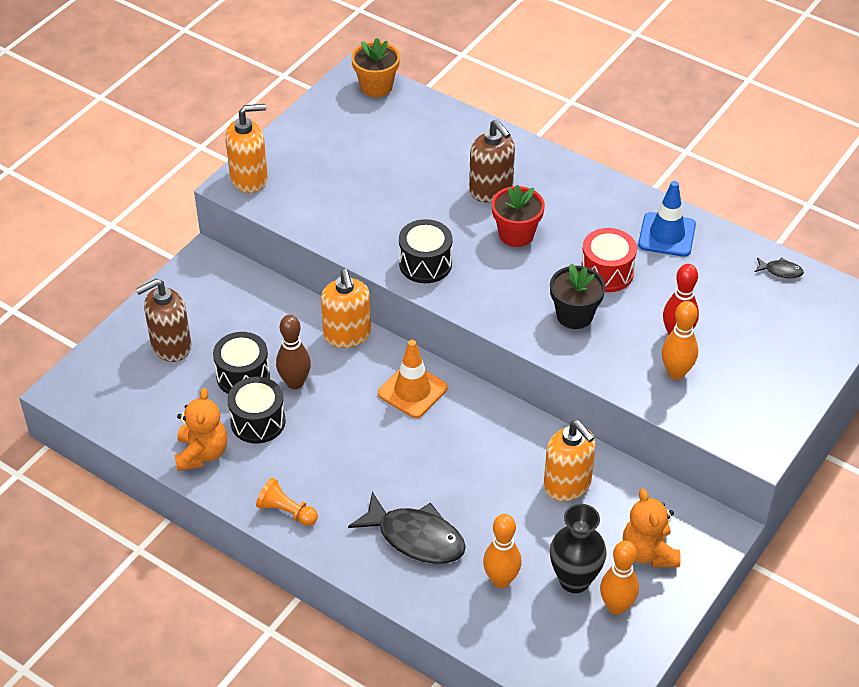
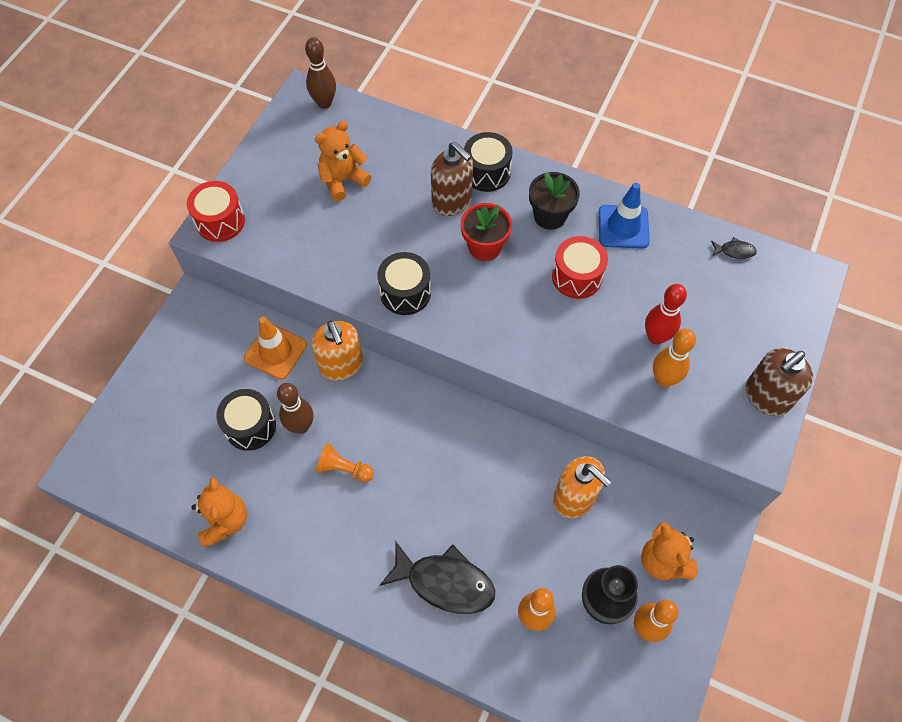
camera: 10 degrees left, 15 degrees up
(171, 346) = (176, 403): brown soap dispenser -> brown soap dispenser (766, 396)
(249, 179) = (220, 221): orange soap dispenser -> red drum
(258, 422) = (273, 476): black drum -> black drum (486, 172)
(286, 511) = (317, 574): orange pawn -> orange pawn (344, 469)
(376, 86) = (324, 103): orange flower pot -> brown bowling pin
(381, 158) = (343, 180): none -> orange teddy bear
(412, 391) = (412, 417): orange traffic cone -> orange traffic cone (275, 352)
(574, 315) = (556, 329): black flower pot -> black flower pot (550, 216)

